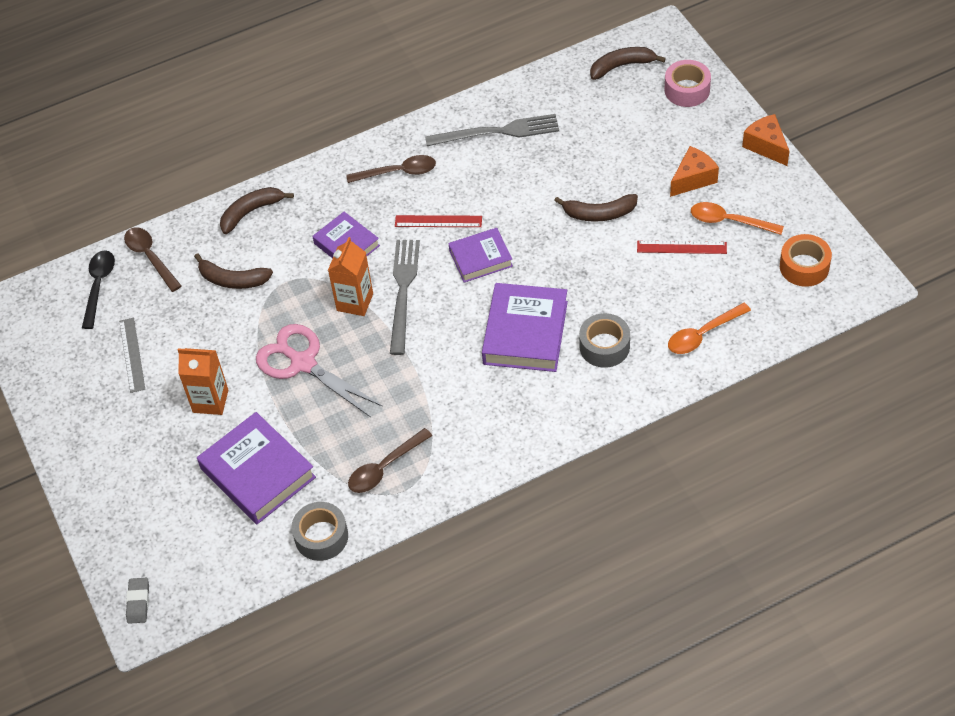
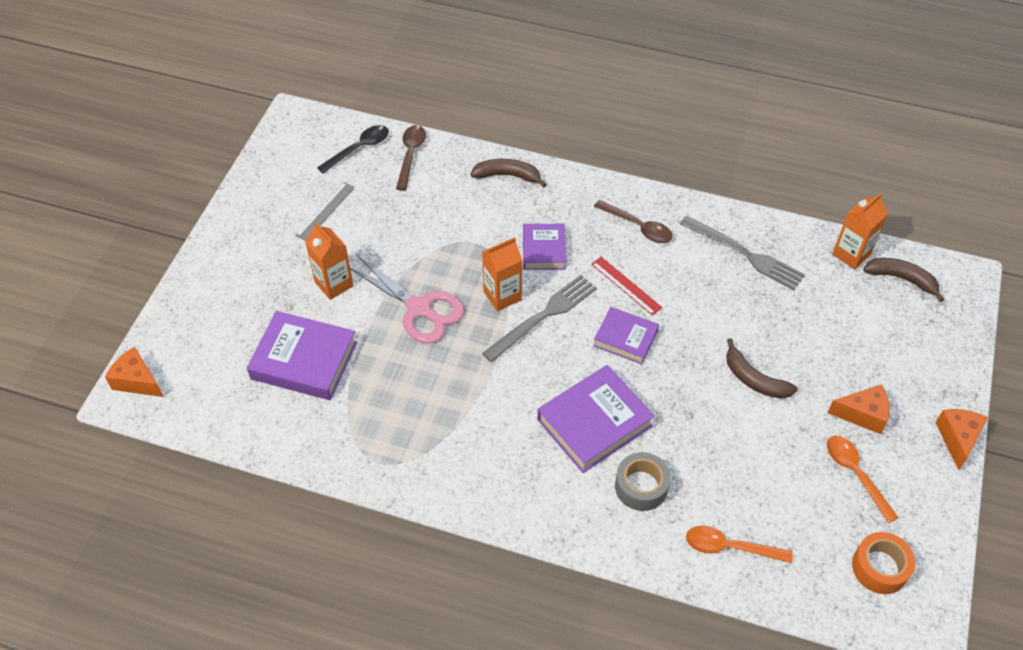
camera: 40 degrees right, 0 degrees up
(138, 602) = (137, 381): grey eraser -> orange cheese
(232, 279) = (442, 212): brown banana -> none
(258, 473) = (304, 360): purple book -> purple book turned 75 degrees counterclockwise
(302, 363) = (419, 309): pink scissors -> pink scissors turned 135 degrees clockwise
(321, 536) = (289, 444): grey tape -> none
(384, 467) = (385, 433): brown spoon -> none
(570, 75) = (851, 254): none -> orange carton
(681, 247) = (791, 461): red ruler -> none
(687, 90) = (937, 339): pink tape -> none

